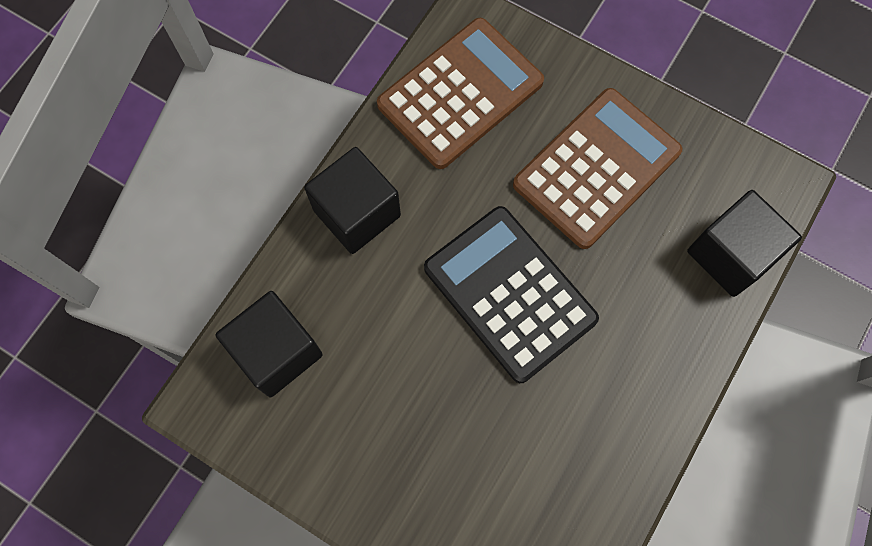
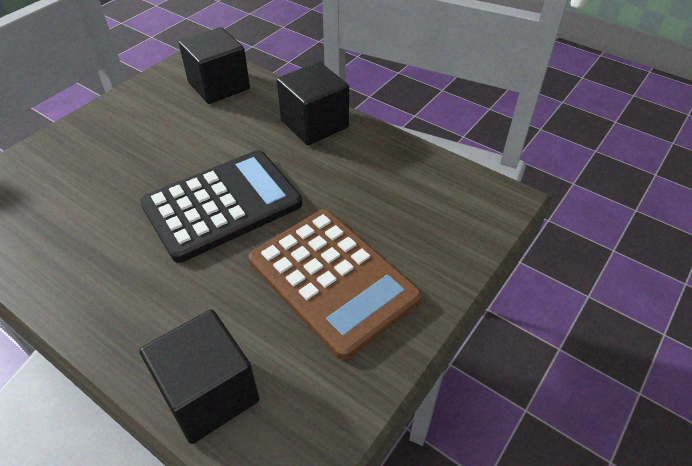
camera: 95 degrees right, 25 degrees down
(460, 94) = (419, 188): brown calculator -> none

